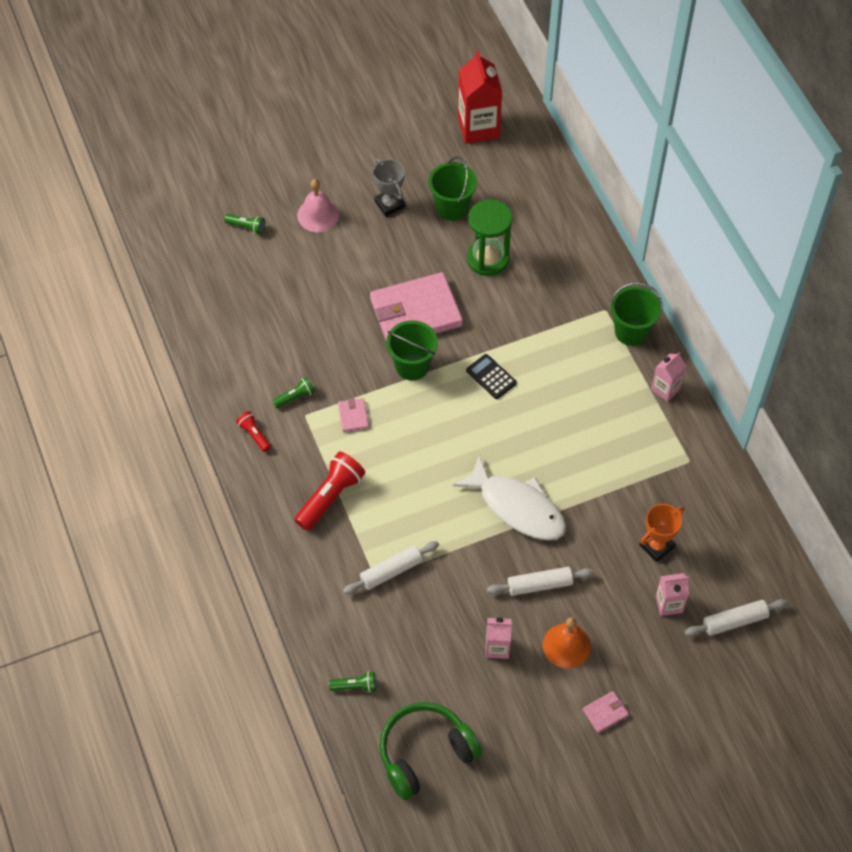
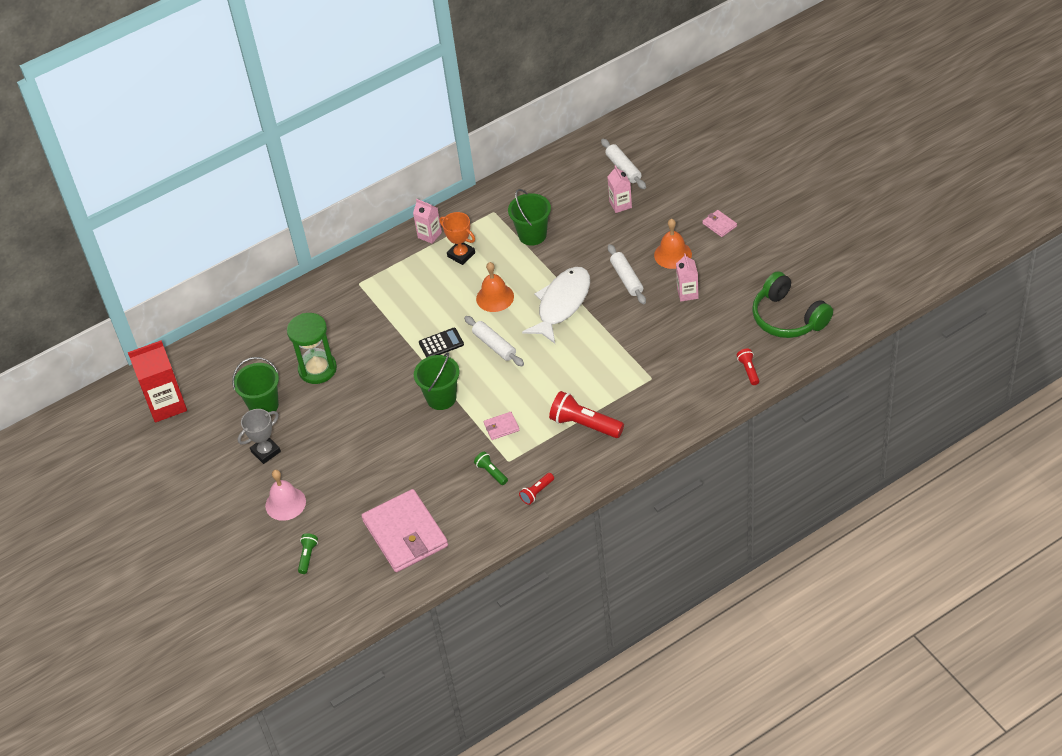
camera: 95 degrees left, 10 degrees down
(355, 686) = (748, 370): green flashlight -> red flashlight
(391, 571) = (642, 370): white rolling pin -> white rolling pin (494, 345)
(415, 312) = (384, 407): pink wallet -> pink wallet (405, 534)
(491, 377) = (441, 343): black calculator -> black calculator turned 150 degrees counterclockwise
(547, 440) = (495, 297): none -> orange bell
(631, 331) = (378, 264): green bucket -> green bucket (532, 235)
(656, 546) = (573, 219): orange trophy -> orange trophy (461, 255)

